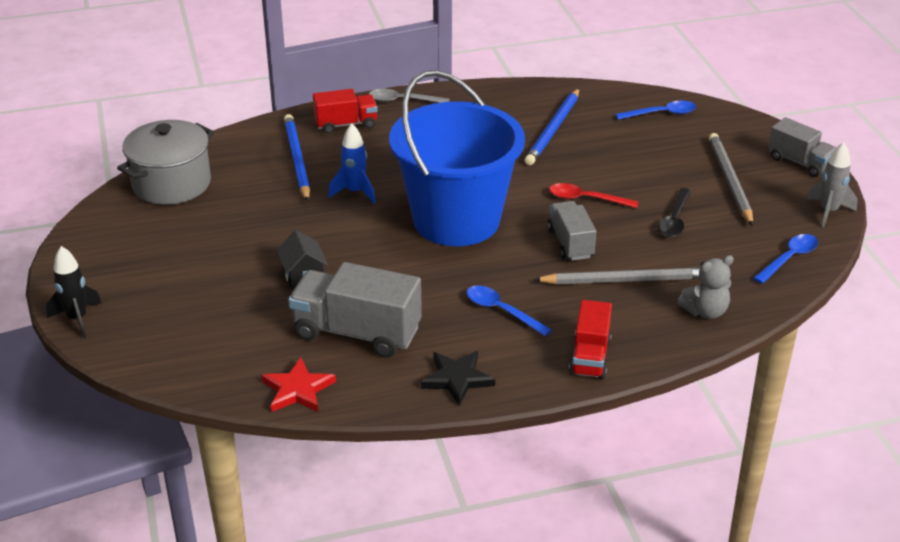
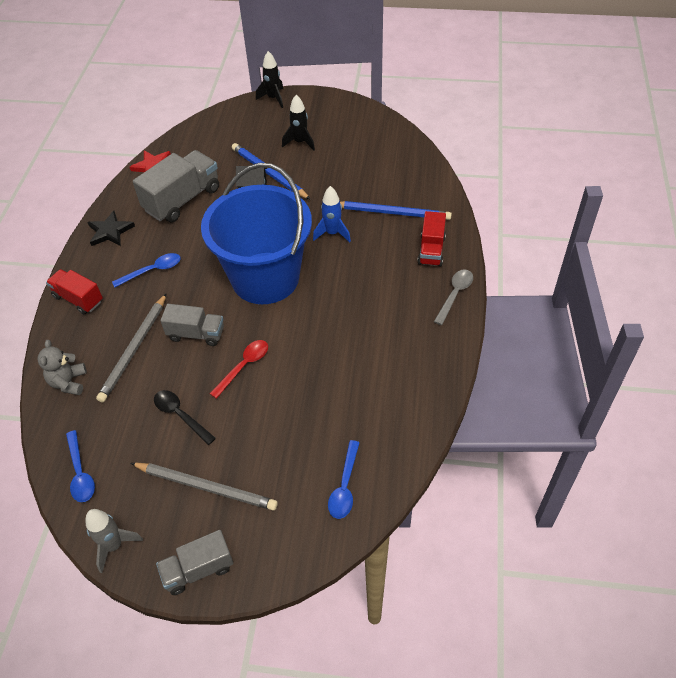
camera: 115 degrees right, 15 degrees up
(171, 184) = (393, 149): grey pot -> none
(184, 262) = (300, 142): none -> black rocket
(553, 129) = (359, 385): blue pencil -> blue pencil (269, 173)

